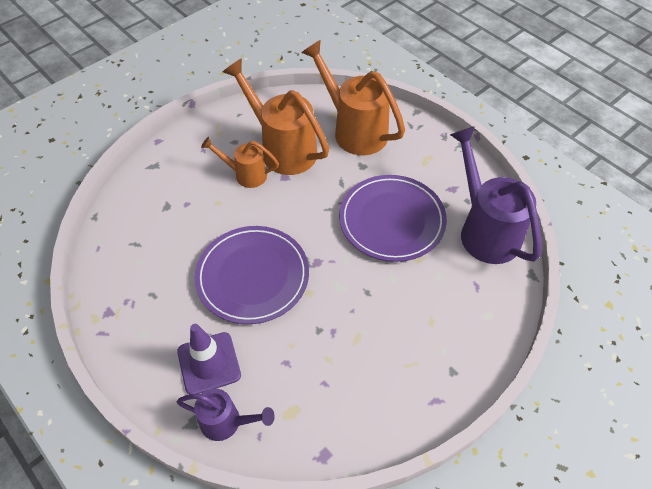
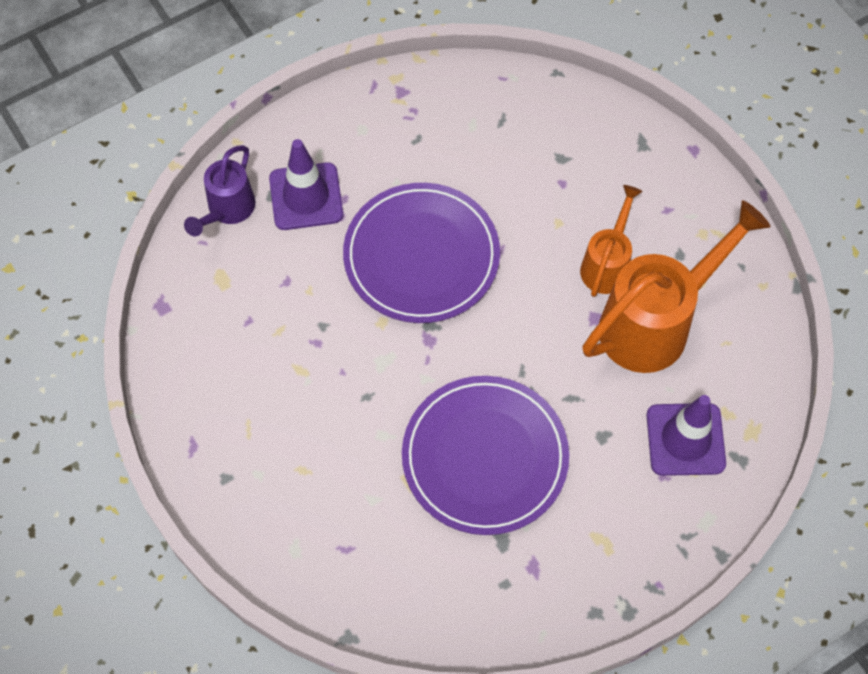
camera: 100 degrees right, 10 degrees up
(354, 130) = (685, 439): orange watering can -> purple traffic cone
(485, 230) = (442, 593): purple watering can -> none

